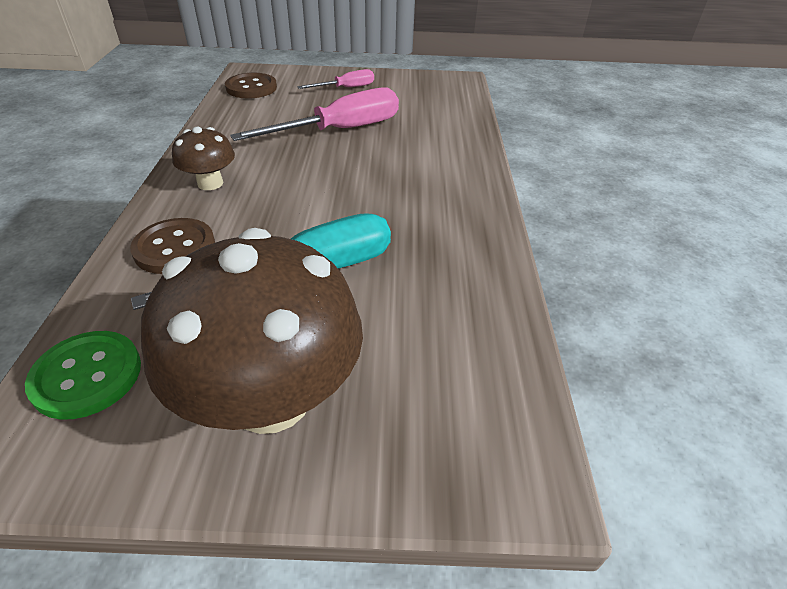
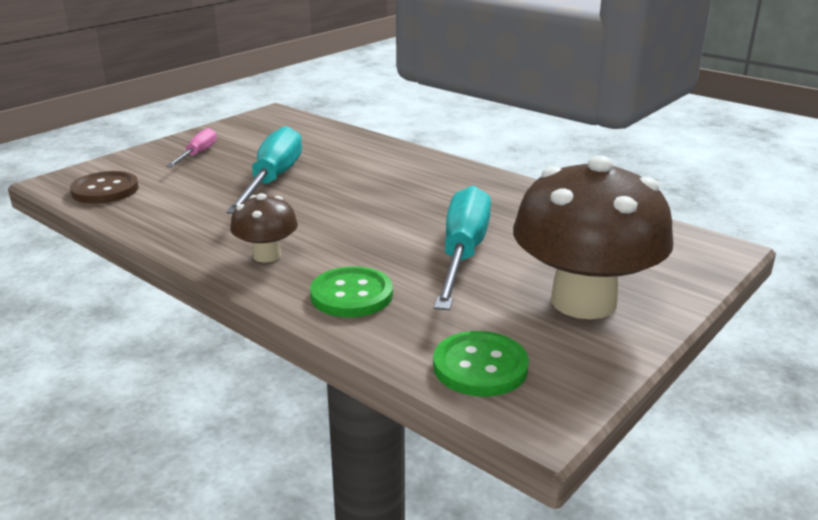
camera: 50 degrees left, 15 degrees down
(175, 248) = (351, 295): brown button -> green button
(340, 130) = (273, 180): pink screwdriver -> turquoise screwdriver

